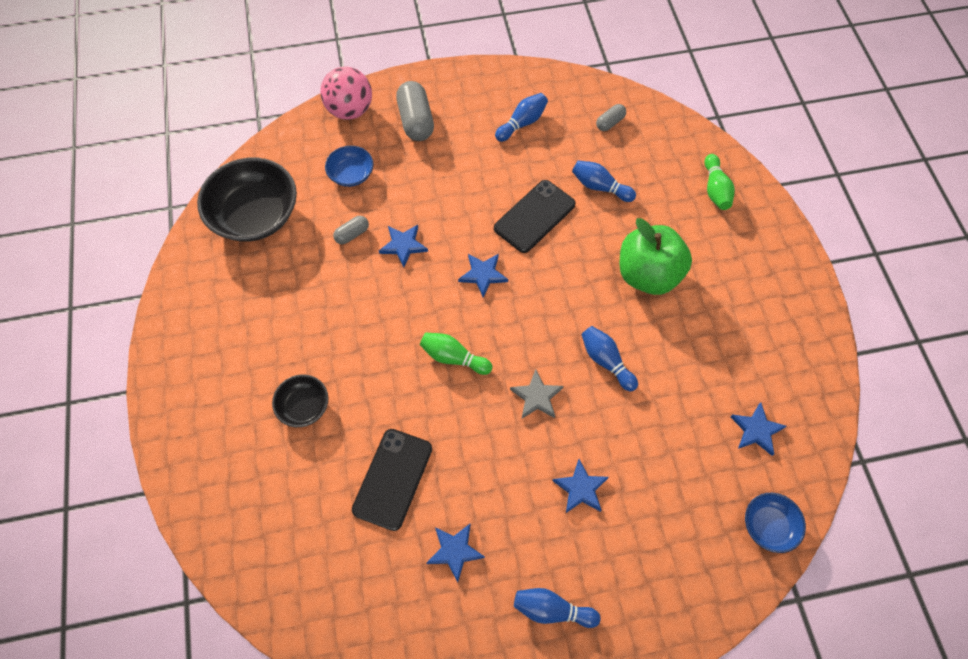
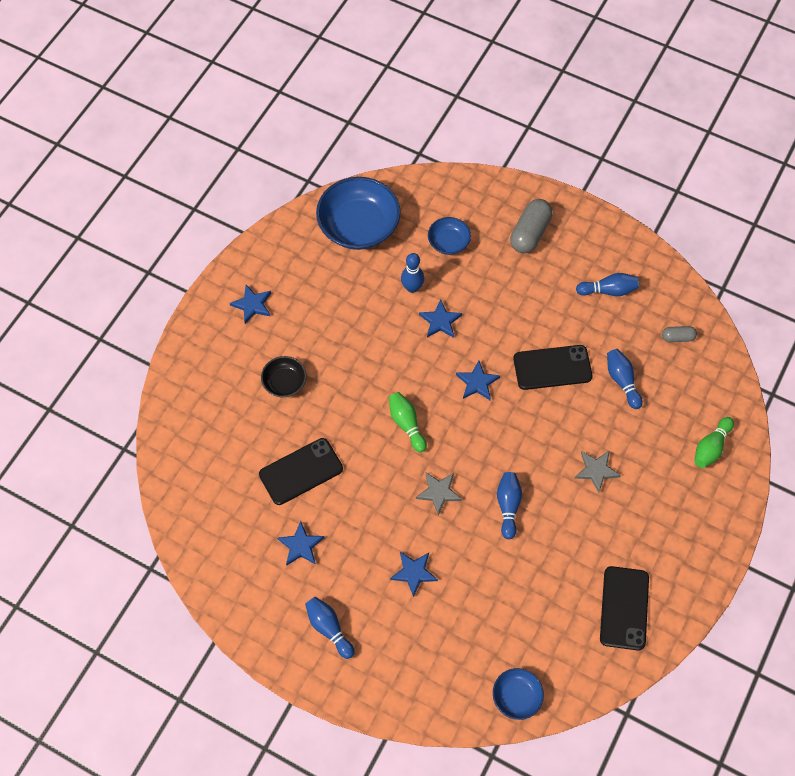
camera: 40 degrees right, 0 degrees up
(255, 215) = (359, 226): black bowl -> blue bowl
(350, 110) = (489, 192): pink ball -> none
(352, 234) = (412, 287): grey capsule -> blue bowling pin
(648, 275) = (596, 471): green apple -> grey star
(756, 430) = (569, 633): blue star -> blue star (252, 305)
(777, 372) = (624, 608): none -> black phone

